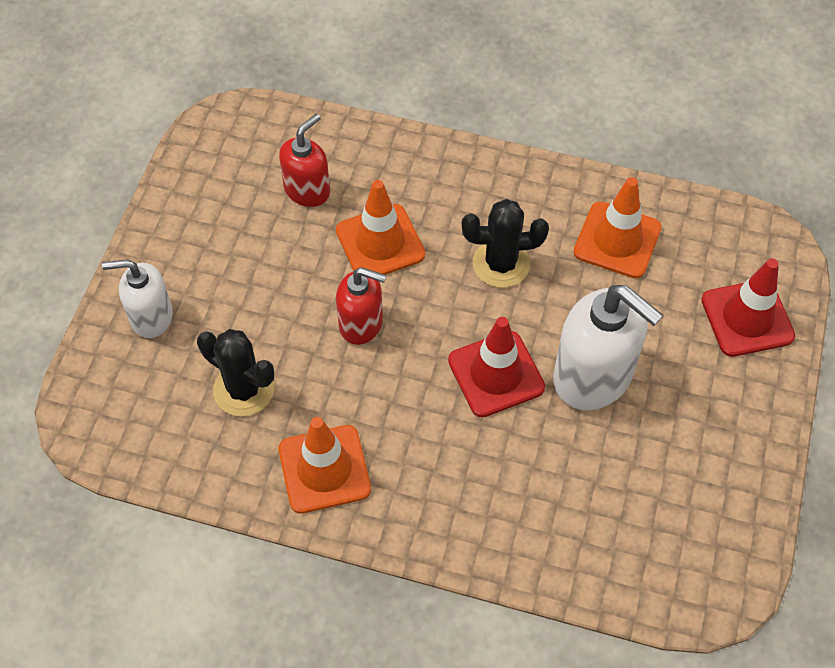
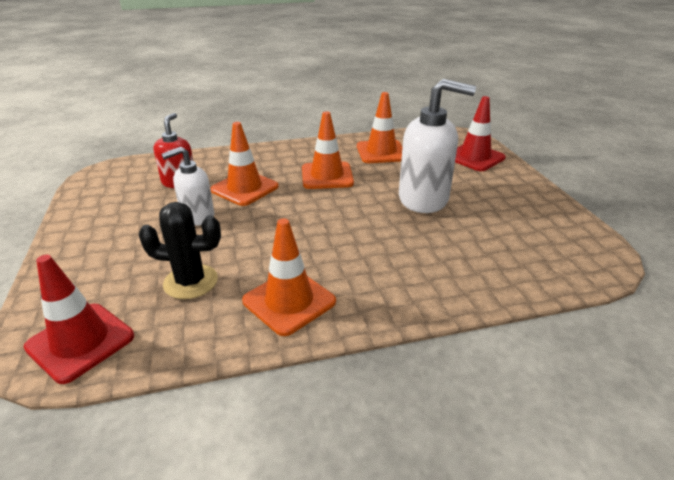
camera: 30 degrees left, 25 degrees down
(151, 317) = (85, 269): white soap dispenser -> white soap dispenser (197, 216)
(361, 323) = (259, 223): red soap dispenser -> none
(496, 374) = (367, 216): red traffic cone -> red traffic cone (80, 342)
(501, 264) = (327, 176): black cactus -> orange traffic cone

